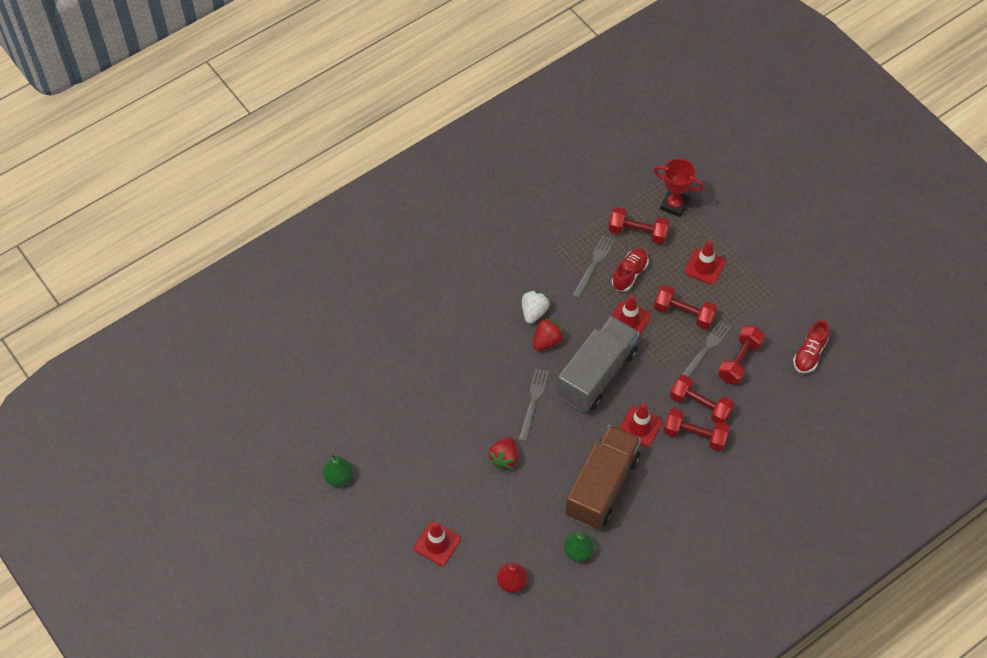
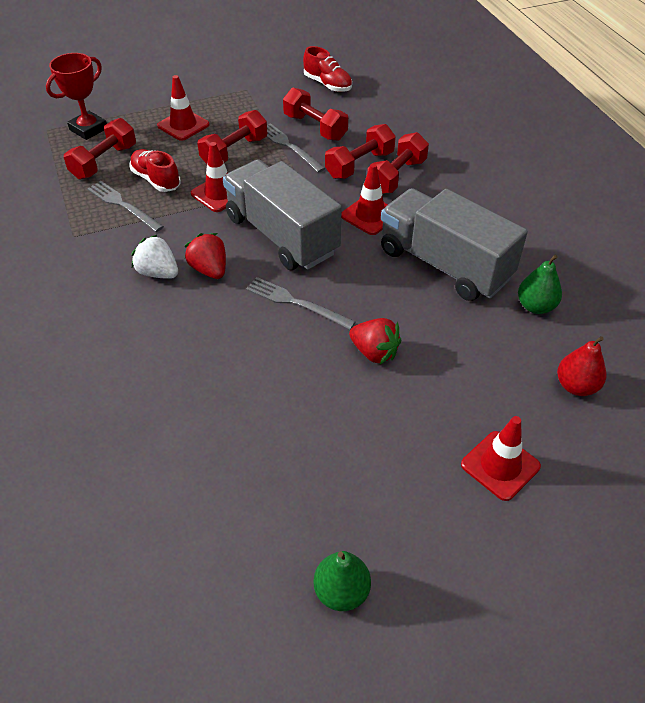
camera: 75 degrees left, 10 degrees down
(602, 486) = (444, 264): brown truck -> grey truck

